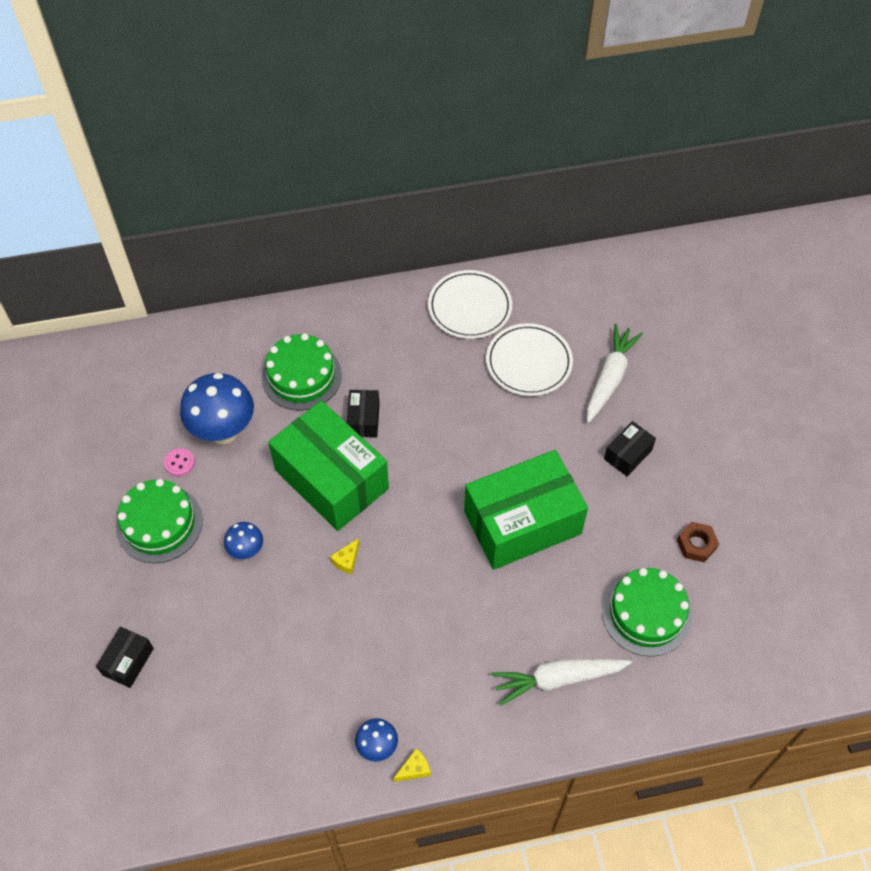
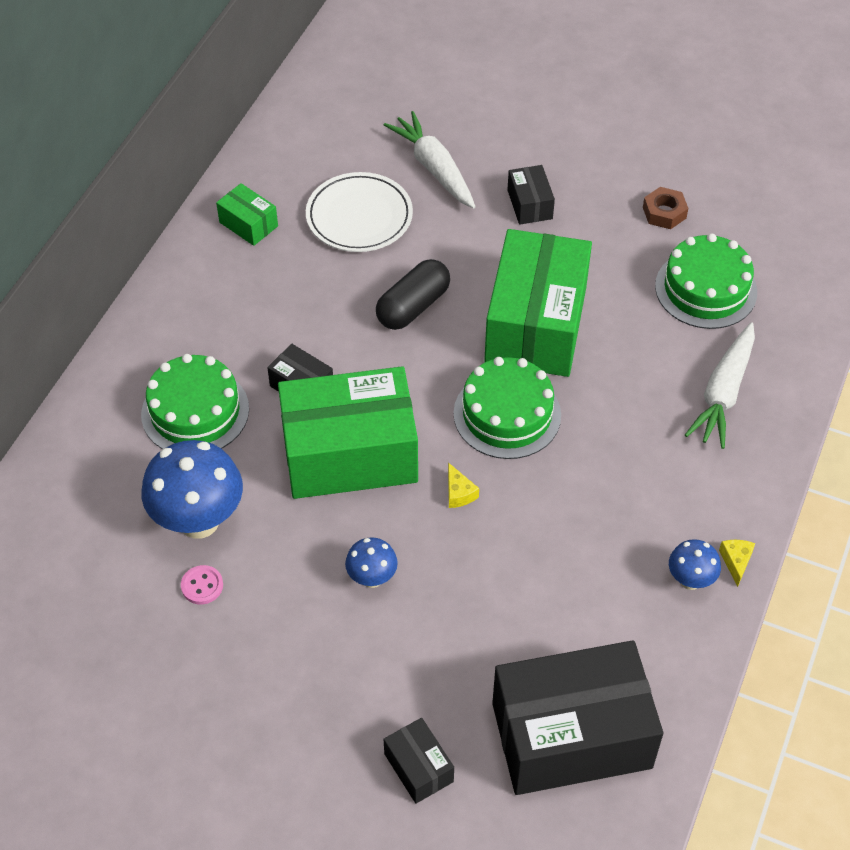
camera: 55 degrees left, 5 degrees down
(159, 524) = (265, 647): green cake -> green cake (507, 414)
(206, 739) = (571, 735): none -> black box
(470, 307) = (248, 224): white plate -> green box
(478, 440) = (413, 306): none -> black capsule

